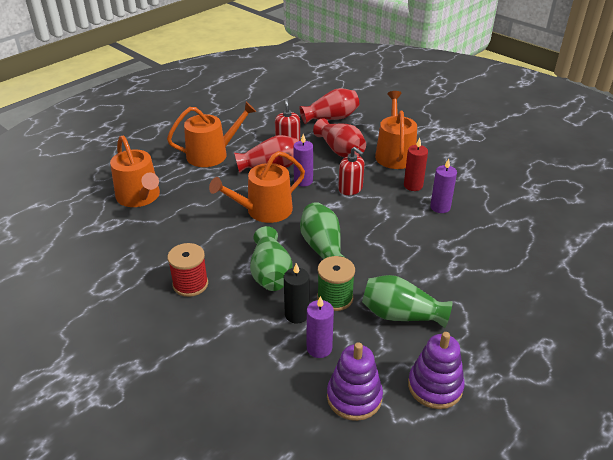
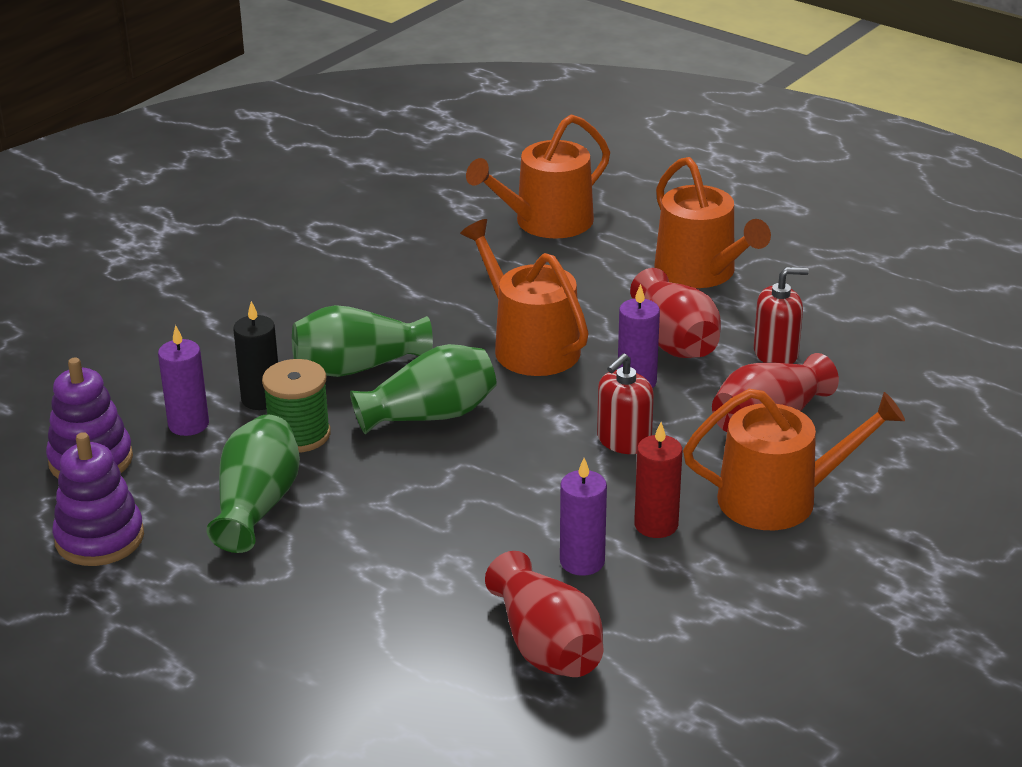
camera: 85 degrees right, 5 degrees down
(190, 284) = (329, 298): red spool -> none
(331, 118) = (908, 404): red vase -> red vase (546, 646)

